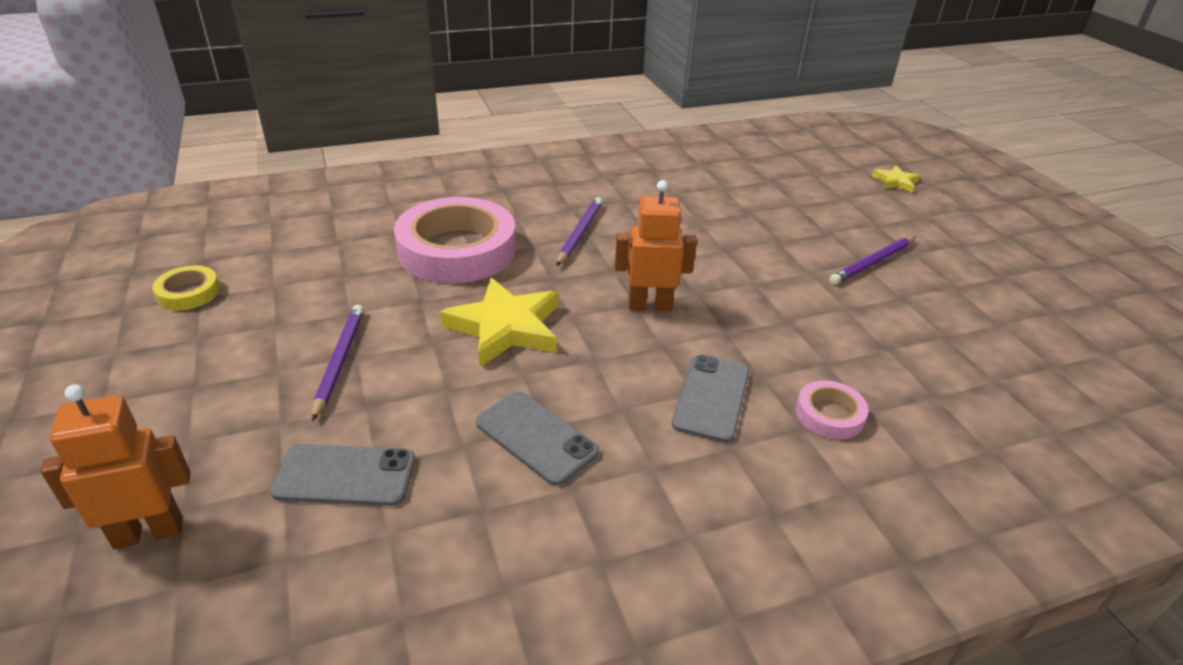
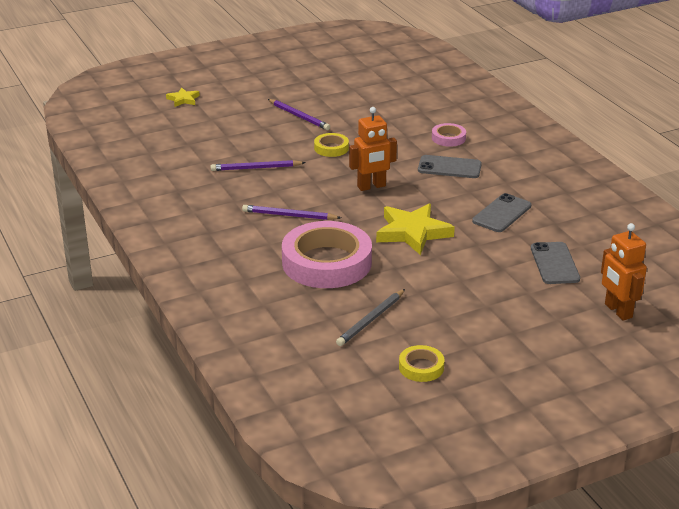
camera: 95 degrees left, 5 degrees down
(313, 268) = (371, 320): none -> grey pencil
(339, 361) = (469, 285): purple pencil -> purple pencil (256, 168)
(649, 305) = (371, 186): orange robot -> orange robot turned 105 degrees counterclockwise
(771, 281) = (331, 148): none -> yellow tape

